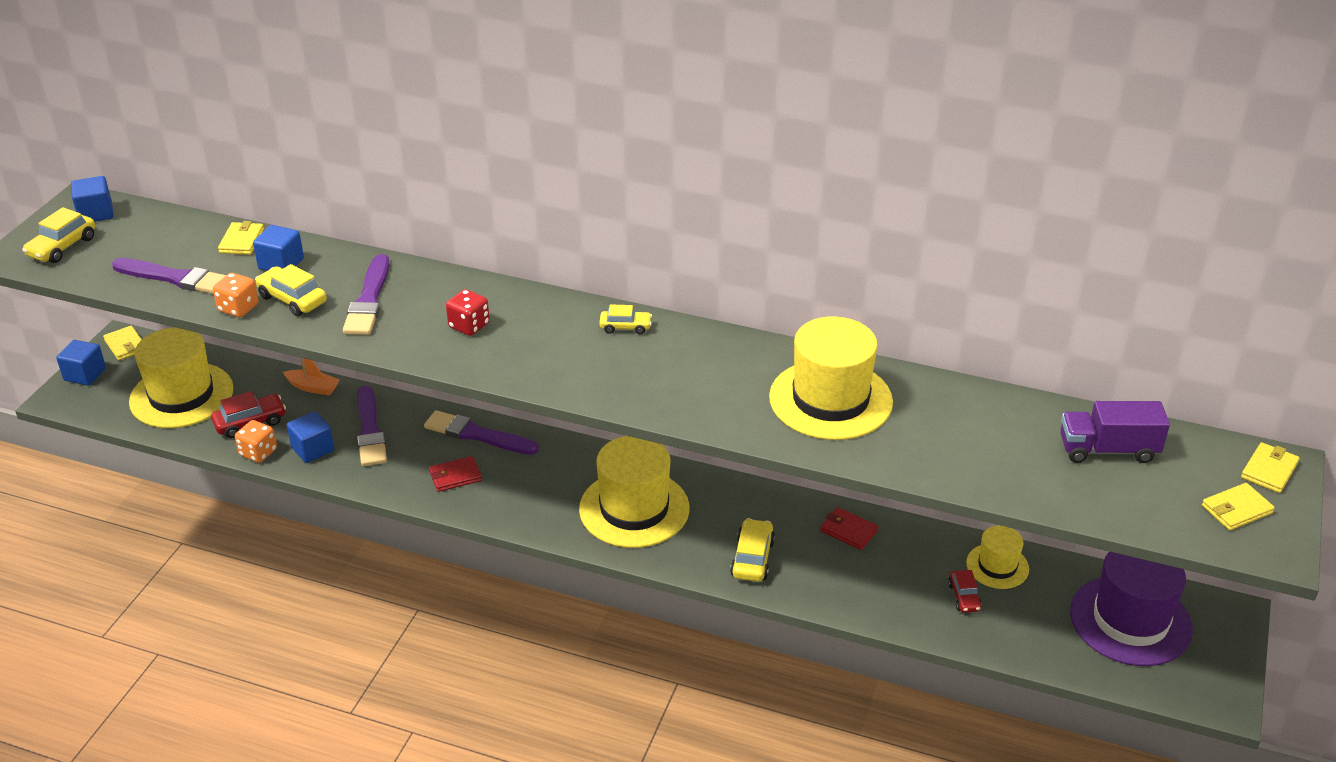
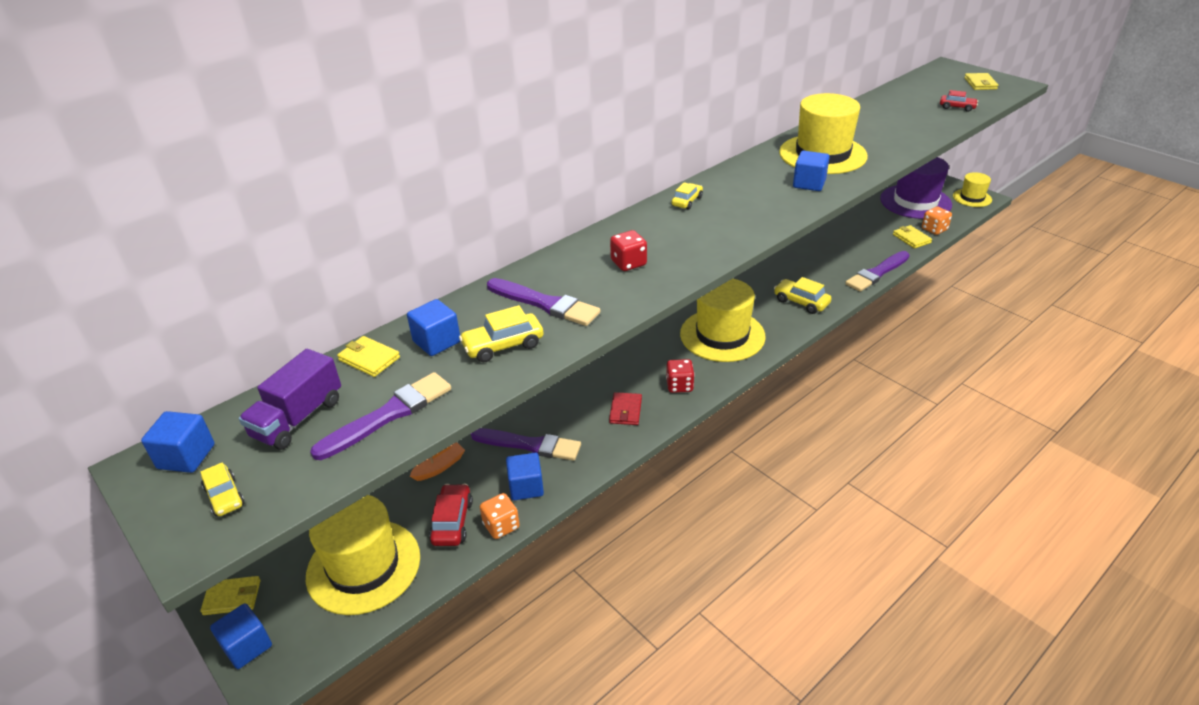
camera: 60 degrees left, 0 degrees up
(62, 247) = (225, 496): yellow car -> yellow car, size x0.65
(238, 308) = (486, 381): orange dice -> orange dice (934, 229)
(477, 435) = (584, 386): purple brush -> purple brush (877, 273)
(519, 502) = (679, 385): none -> red dice
(737, 405) = (809, 183): none -> blue cube
(848, 531) = (796, 261): red wallet -> none
(964, 597) = (874, 242): red car -> red car (957, 107)
(997, 566) = (854, 224): yellow hat -> yellow hat (972, 198)
(1108, 450) = (916, 97): purple truck -> purple truck (298, 418)
(1269, 470) = (951, 70): yellow wallet -> yellow wallet (911, 238)

